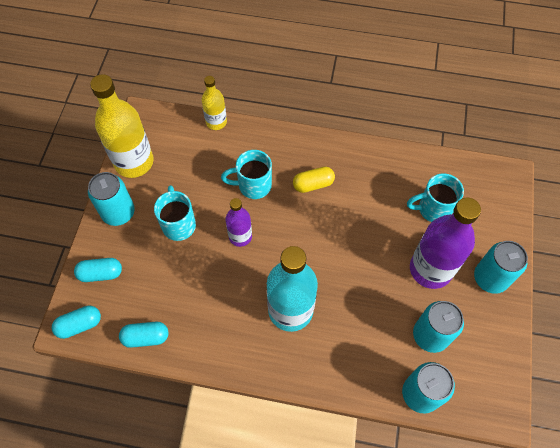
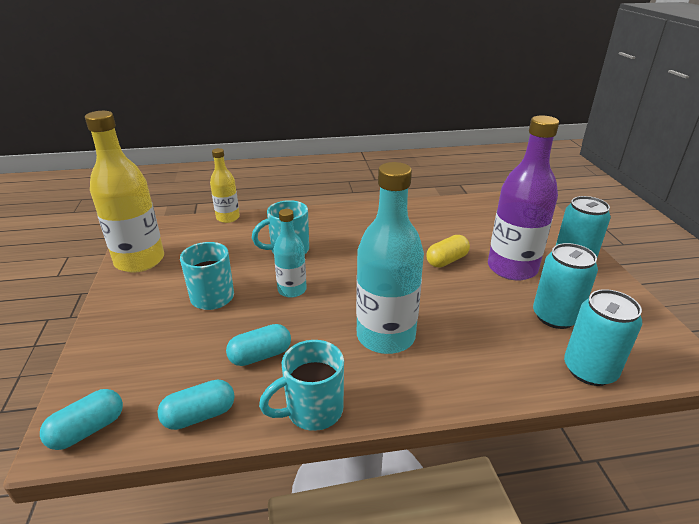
camera: 20 degrees left, 30 degrees down
(101, 273) = (114, 364): turquoise capsule -> turquoise capsule (260, 355)
(118, 212) = (128, 303): turquoise can -> none
(240, 236) = (292, 290): purple bottle -> turquoise bottle
(313, 184) = (352, 237): yellow capsule -> yellow capsule (447, 260)
(433, 209) = (480, 230): turquoise mug -> turquoise mug (312, 410)

